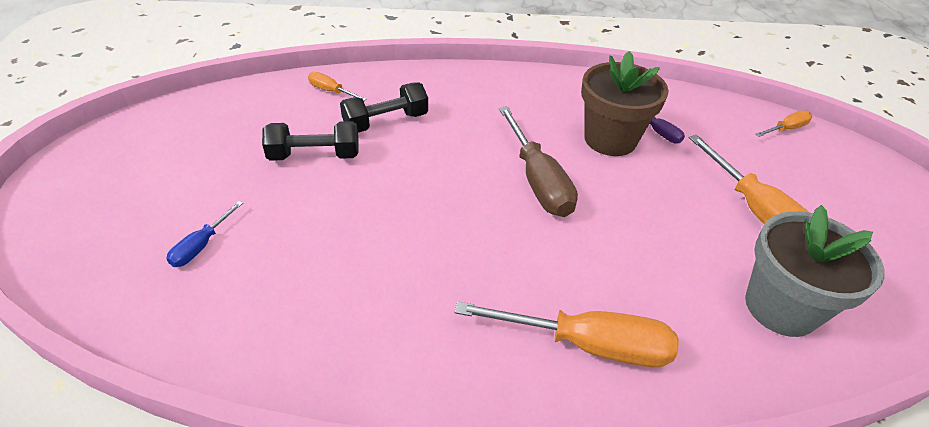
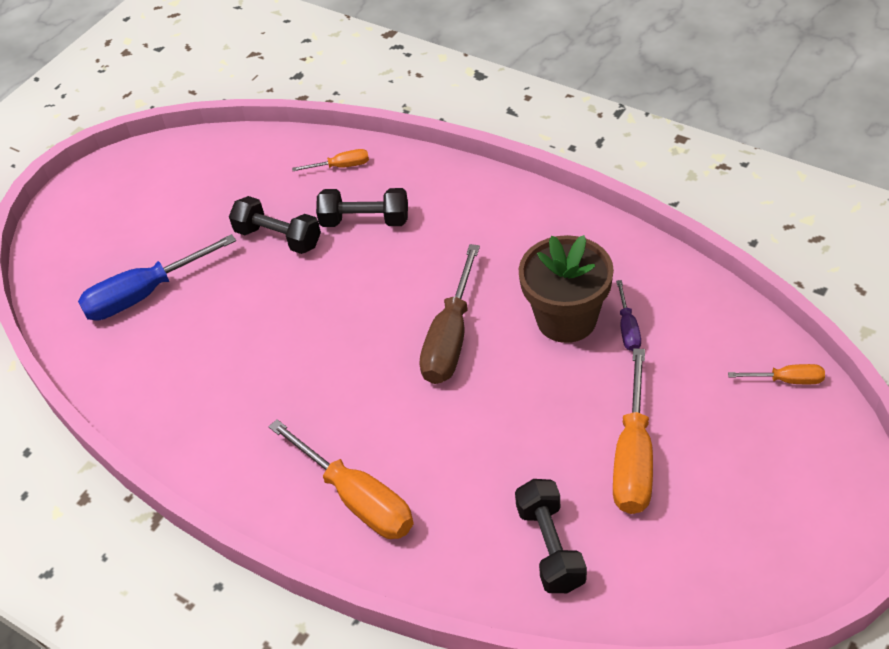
camera: 40 degrees right, 5 degrees up
(201, 246) = (144, 294): blue screwdriver -> blue screwdriver, size x1.99
(331, 91) = (341, 166): orange screwdriver -> orange screwdriver turned 105 degrees clockwise
(780, 307) = (550, 547): grey flower pot -> black dumbbell

